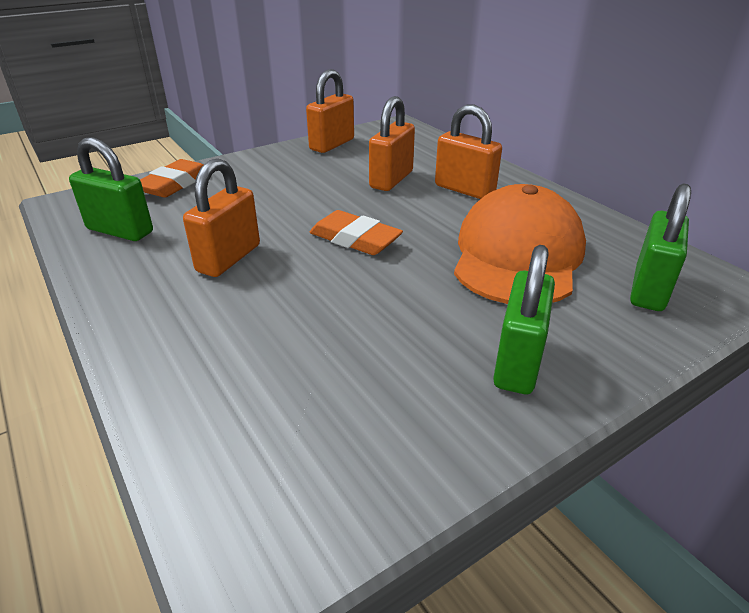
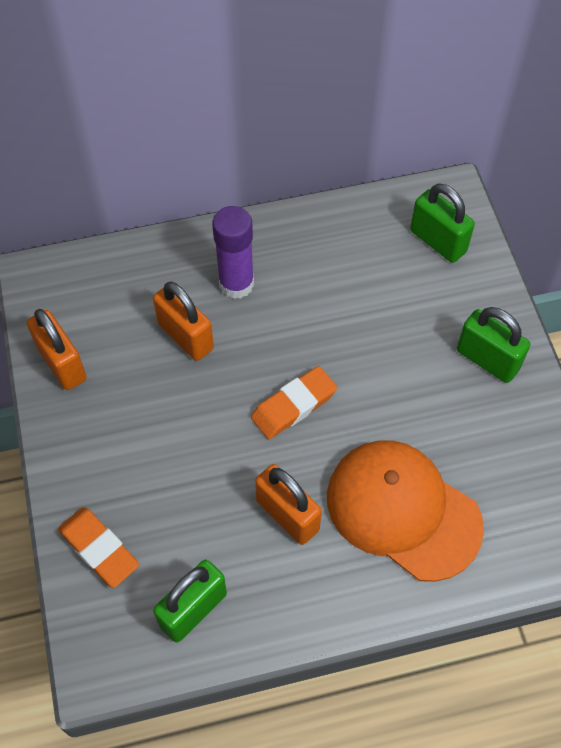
camera: 70 degrees left, 25 degrees up
(464, 190) = (236, 284): orange padlock -> purple glue stick
(517, 255) = (365, 297): orange cap -> orange cap (403, 510)

